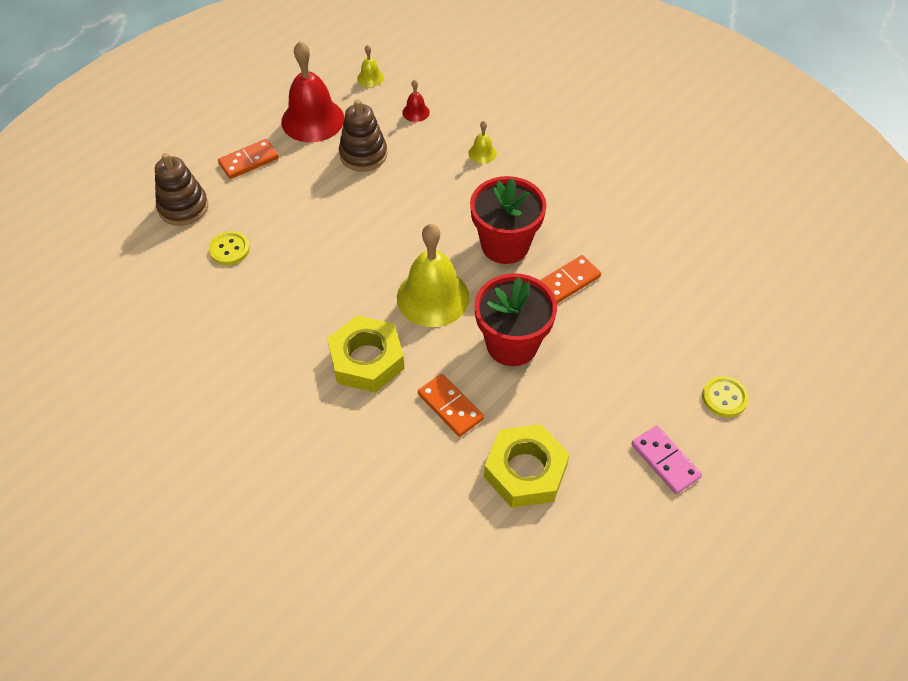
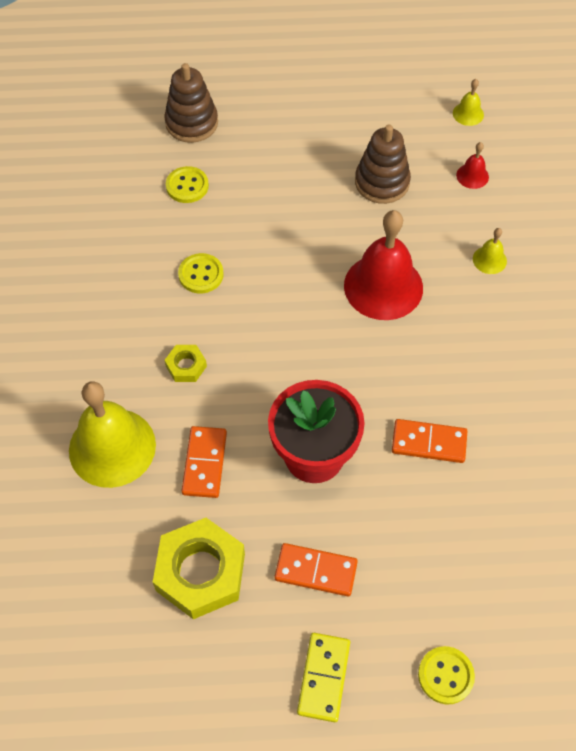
camera: 45 degrees right, 5 degrees up
(249, 161) = (283, 119): orange domino -> orange domino (316, 571)
(308, 297) = (201, 274): none -> yellow button
(312, 120) = (374, 119): red bell -> red bell (383, 286)
(366, 360) = (186, 366): yellow nut -> yellow nut, size x0.48
(433, 297) = (296, 357): yellow bell -> yellow bell (112, 447)
(505, 245) = (411, 362): red flower pot -> none
(665, 461) = (324, 677): pink domino -> yellow domino

